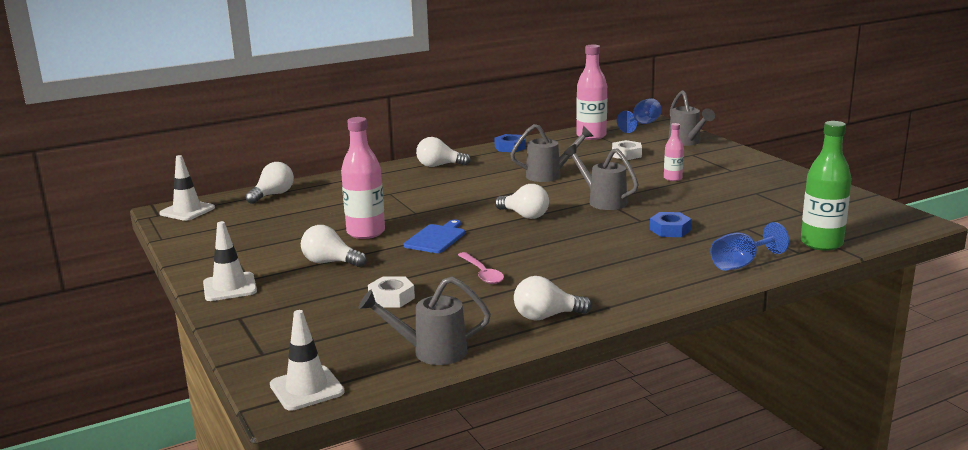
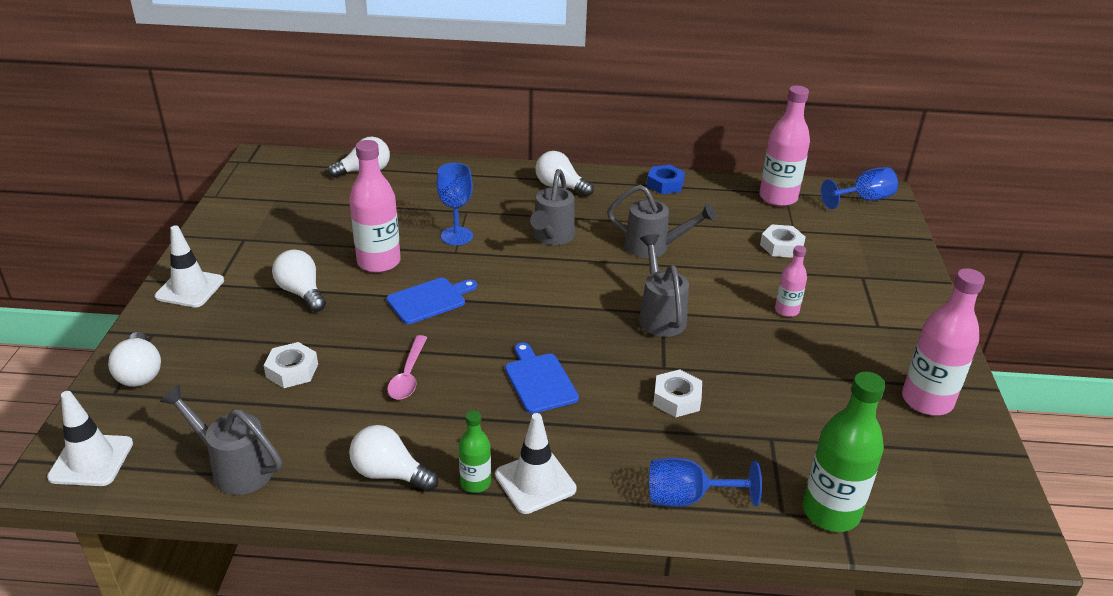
camera: 30 degrees right, 15 degrees up
(187, 211) = (275, 165): white traffic cone -> white traffic cone (535, 482)
(403, 206) = (456, 236): none -> blue goblet
(524, 215) = (552, 303): white light bulb -> white light bulb (140, 373)
(574, 249) = (539, 381): none -> blue cutting board
(609, 301) = (475, 483): none -> green bottle
(670, 230) = (677, 399): blue nut -> white nut
(687, 142) = (881, 252): grey watering can -> grey watering can (551, 238)
(801, 190) = (927, 400): none -> pink bottle

